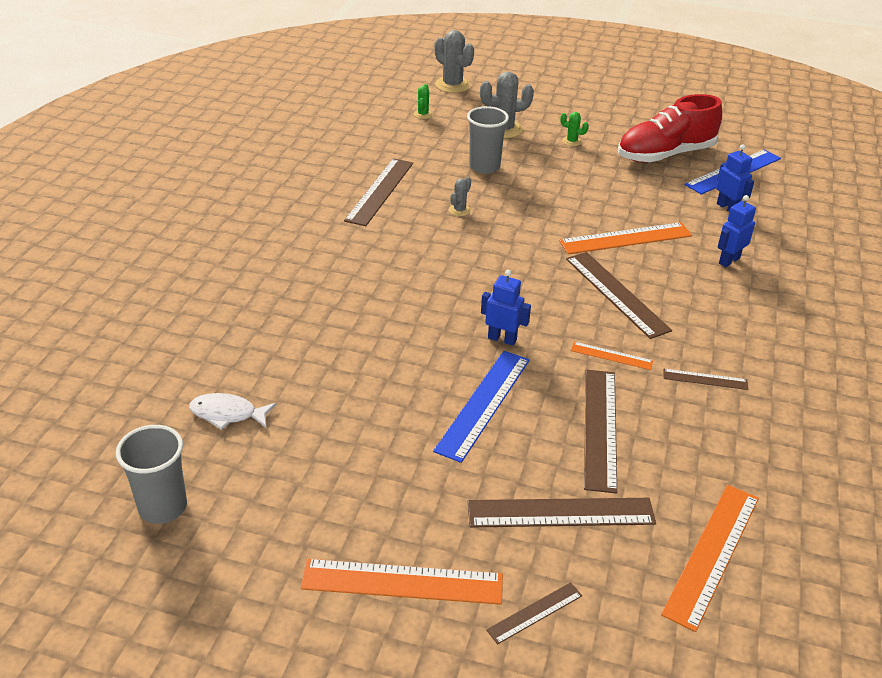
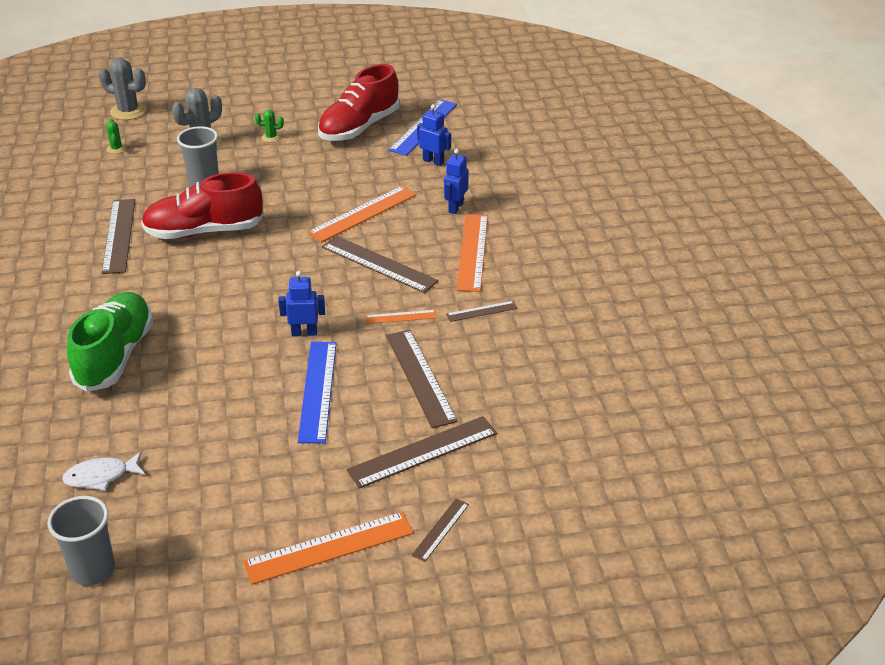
camera: 25 degrees left, 0 degrees up
(310, 301) = (115, 356): none -> green shoe
(459, 210) = (204, 231): grey cactus -> red shoe
(712, 554) = (546, 439): orange ruler -> orange ruler (472, 252)

